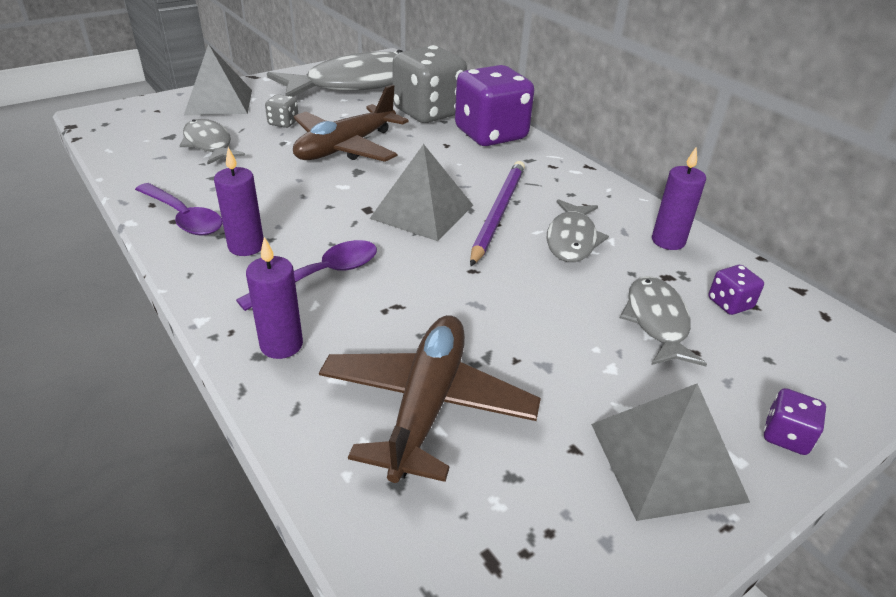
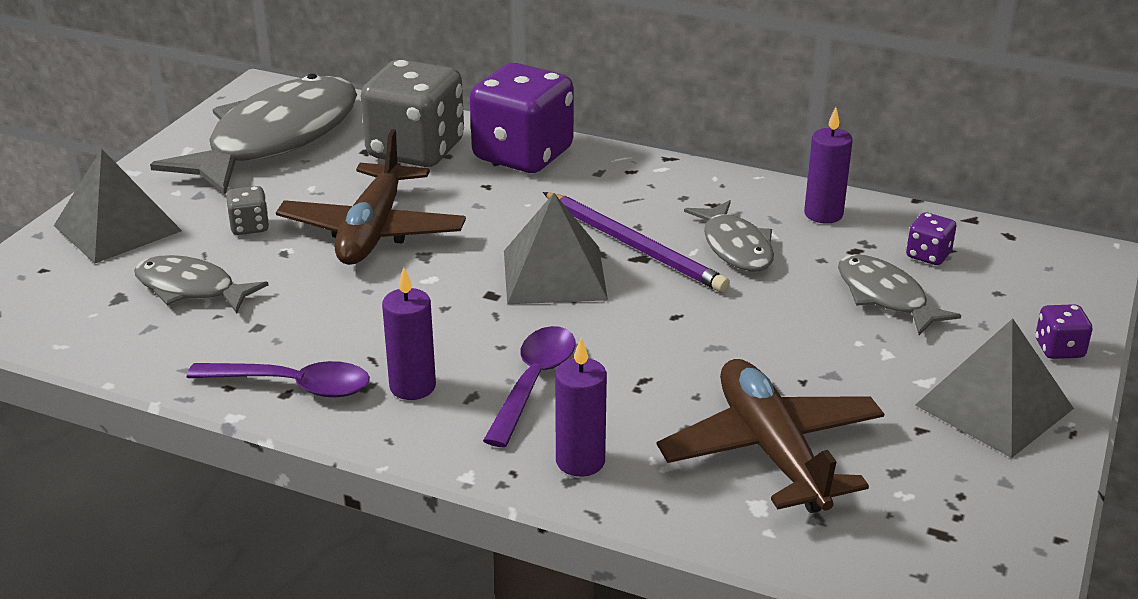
camera: 30 degrees left, 5 degrees down
(498, 213) = (634, 246): purple pencil -> purple pencil turned 150 degrees clockwise

